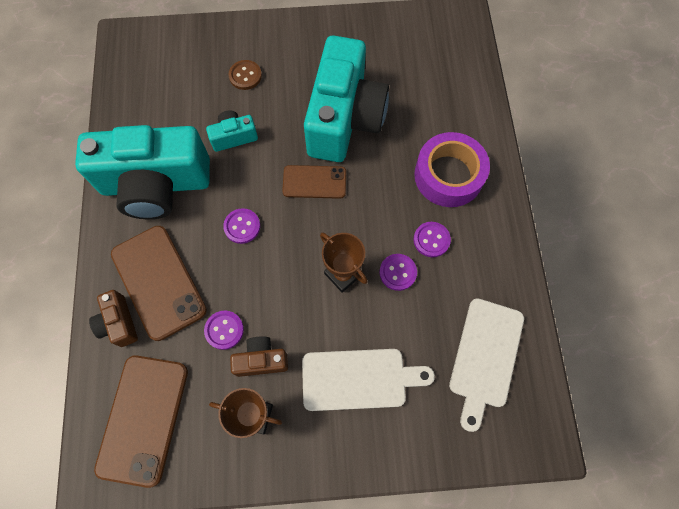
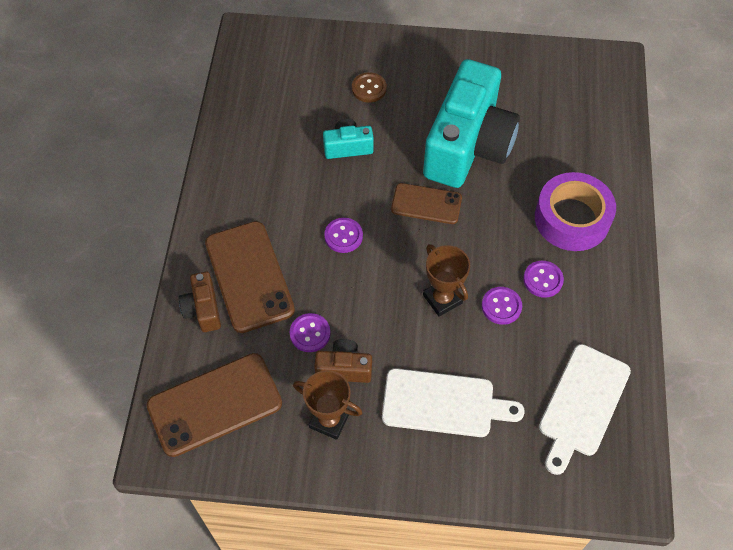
camera: 10 degrees right, 10 degrees down
(143, 419) = (214, 404): brown phone -> brown phone turned 45 degrees clockwise
(156, 184) = (260, 182): turquoise camera -> none

